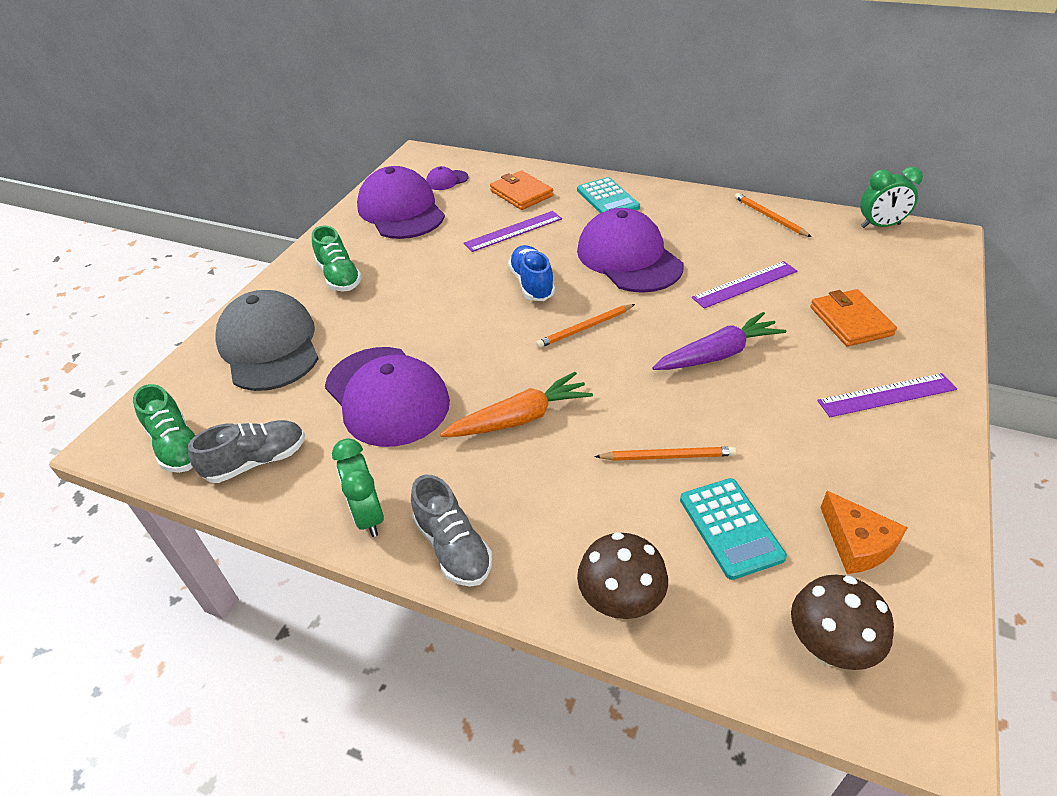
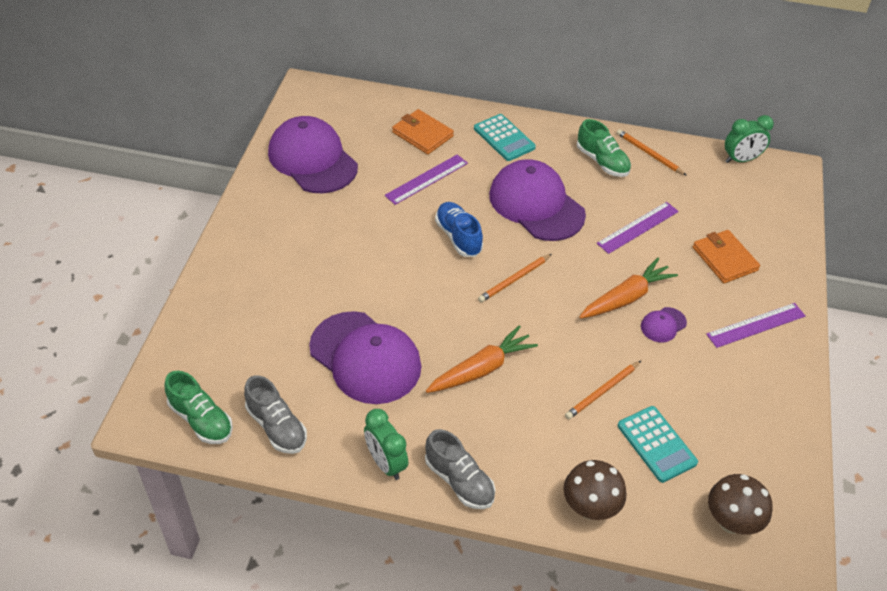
camera: 15 degrees left, 5 degrees up
(256, 461) = (276, 427): grey shoe -> grey shoe turned 90 degrees clockwise
(269, 346) = (242, 316): grey cap -> none
(339, 276) = (279, 239): green shoe -> green shoe (602, 162)
(447, 180) = (346, 120): purple cap -> purple cap (663, 325)
(667, 456) = (602, 391): orange pencil -> orange pencil turned 150 degrees clockwise
(718, 354) = (626, 298): purple carrot -> orange carrot
(857, 543) = (743, 446): orange cheese -> none

